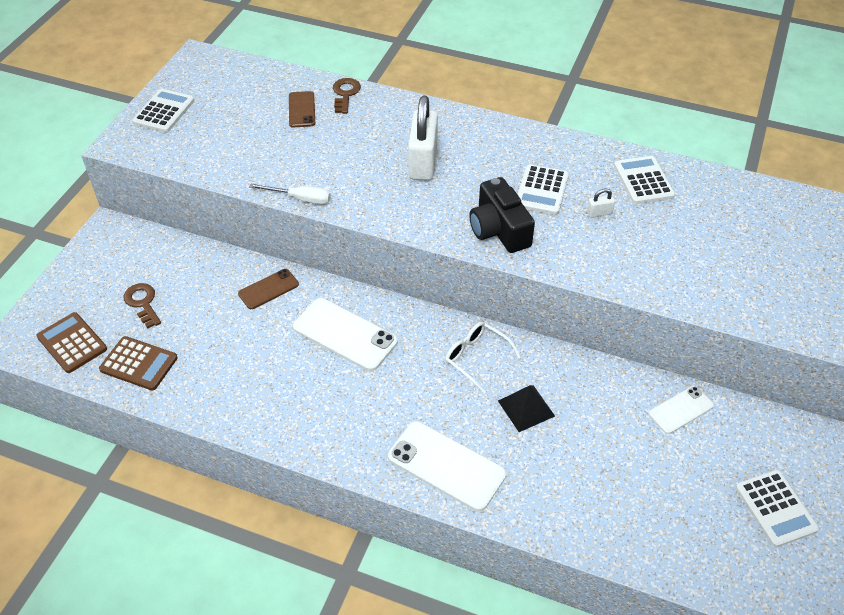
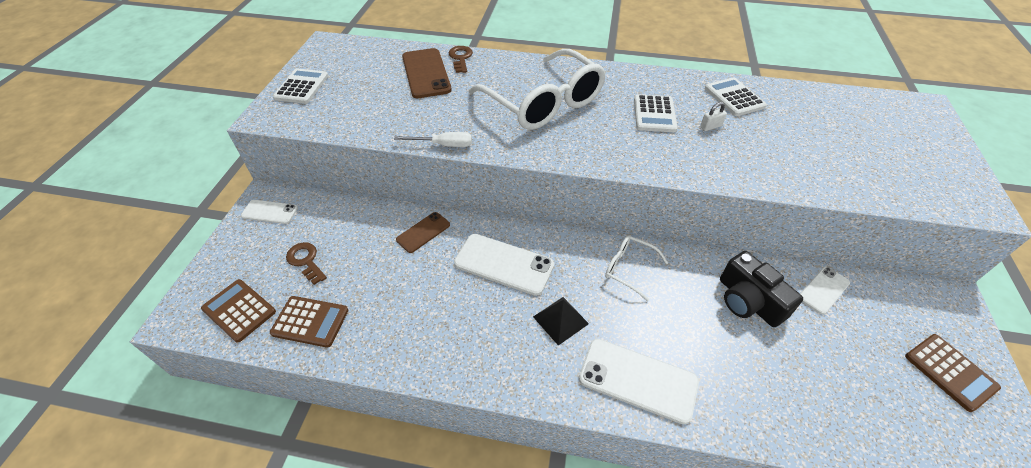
camera: 10 degrees left, 0 degrees up
(112, 246) = (269, 212): none -> white phone
(301, 109) = (426, 73): brown phone -> brown phone, size x1.70
(423, 162) = (544, 103): white padlock -> white glasses
(499, 229) = (631, 150): black camera -> black camera (748, 301)
(526, 408) = (690, 309): black pyramid -> black pyramid (560, 320)
(775, 508) = (950, 372): white calculator -> brown calculator

